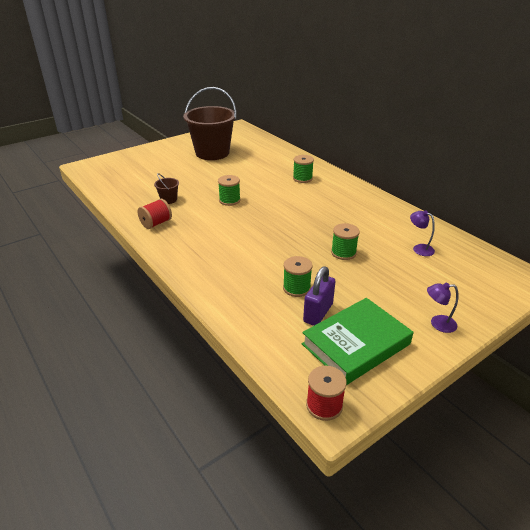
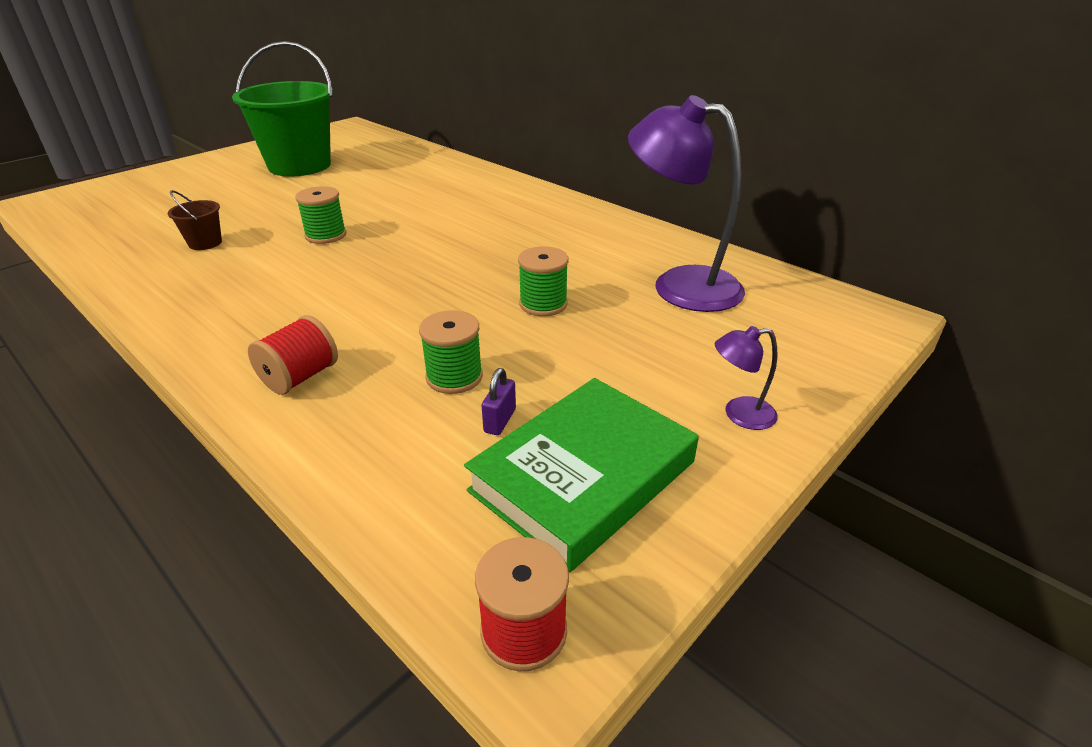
camera: 10 degrees left, 0 degrees up
(156, 223) = (172, 285): red spool -> red spool (300, 377)
(212, 153) = (299, 165): brown bucket -> green bucket
(302, 178) = (462, 192): green spool -> none
(318, 313) = (500, 420): purple padlock -> purple padlock, size x0.54
(419, 248) = (680, 284): purple lamp -> purple lamp, size x2.27

